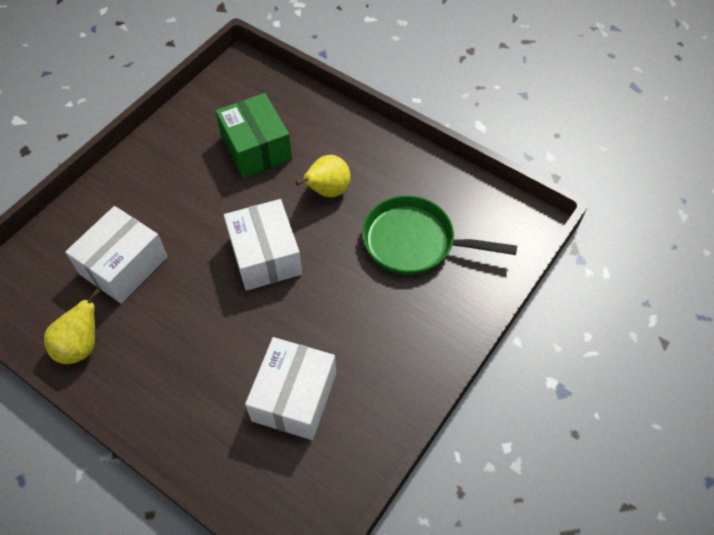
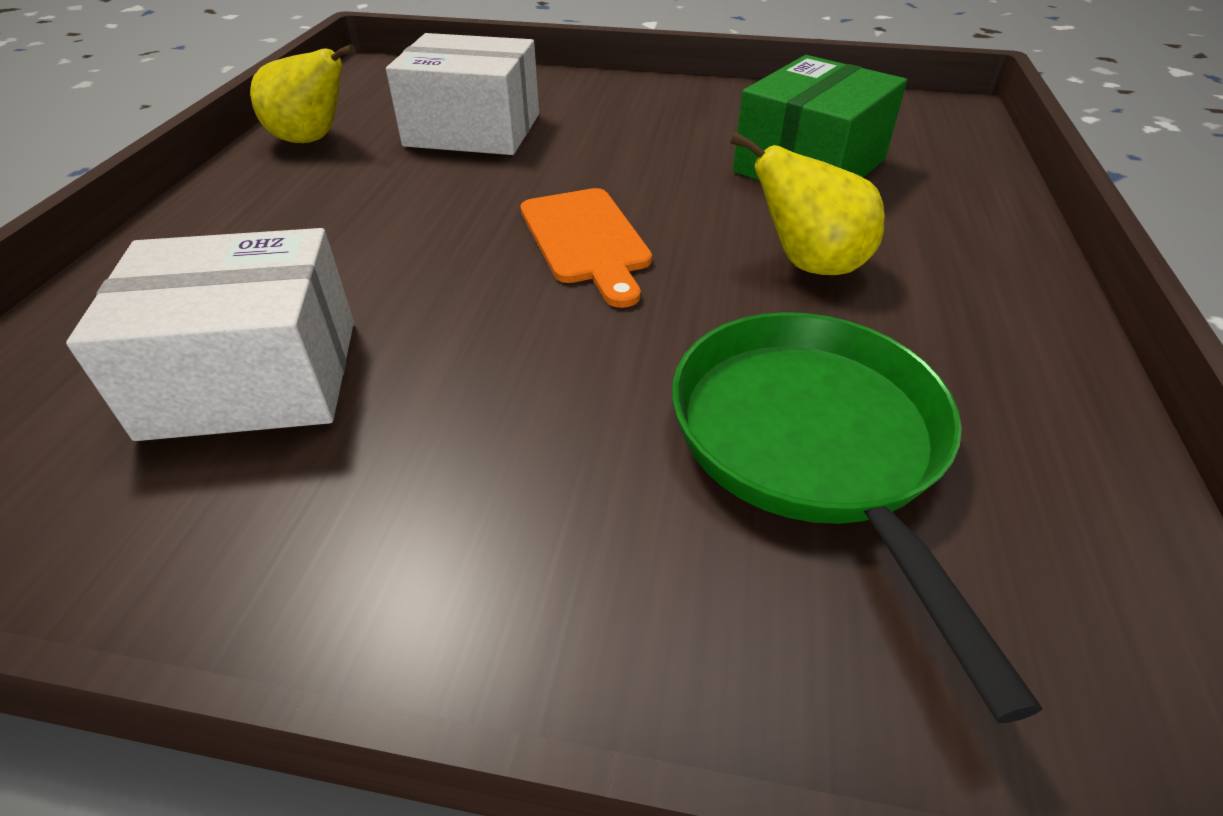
camera: 65 degrees right, 15 degrees down
(265, 256) = (586, 240): white box -> orange cutting board

